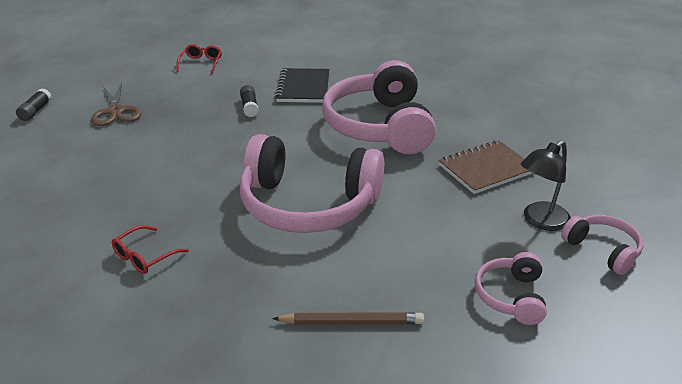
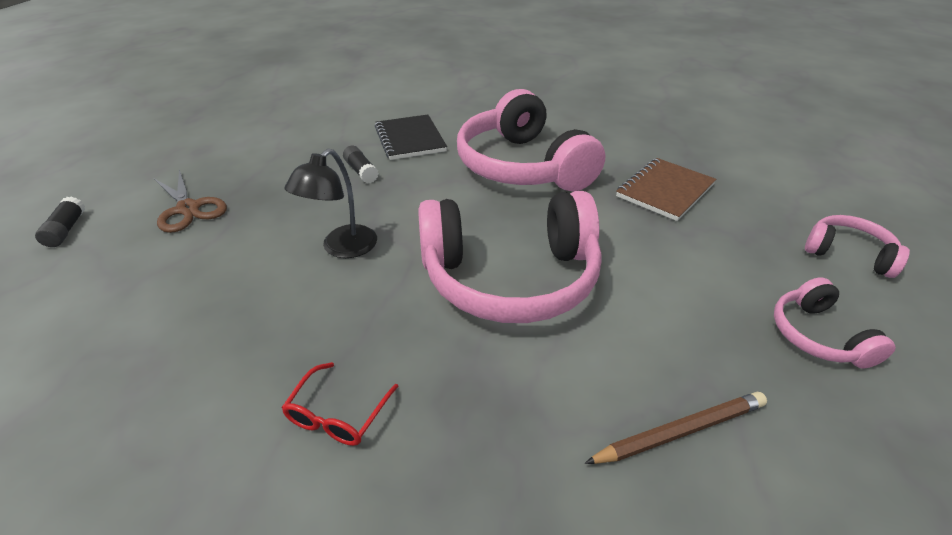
camera: 20 degrees left, 5 degrees up
(201, 63) = (272, 132): red glasses -> none
(540, 221) = (764, 236): black lamp -> black lamp (342, 248)

